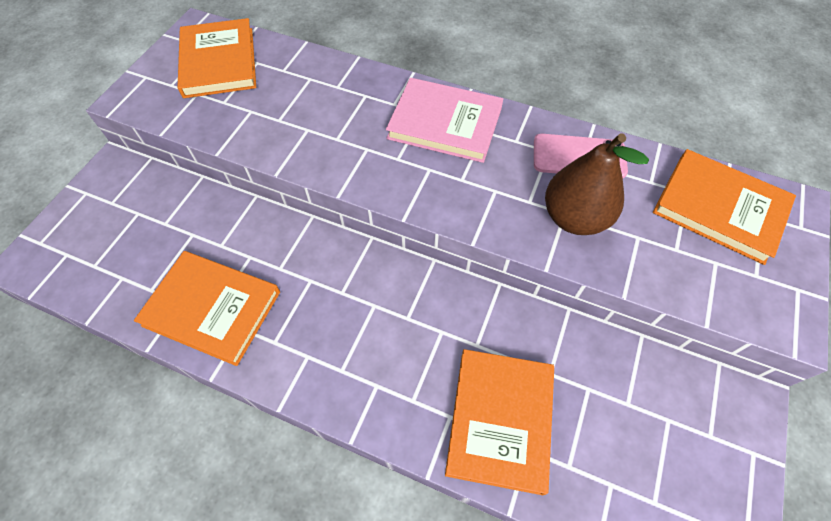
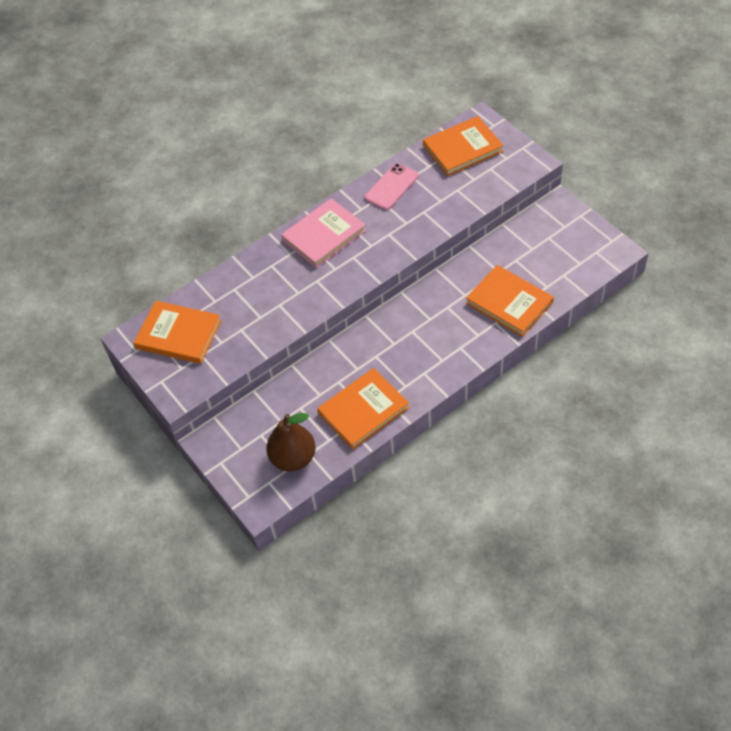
camera: 55 degrees left, 5 degrees down
(574, 217) = (428, 209): brown pear -> brown pear (293, 458)

